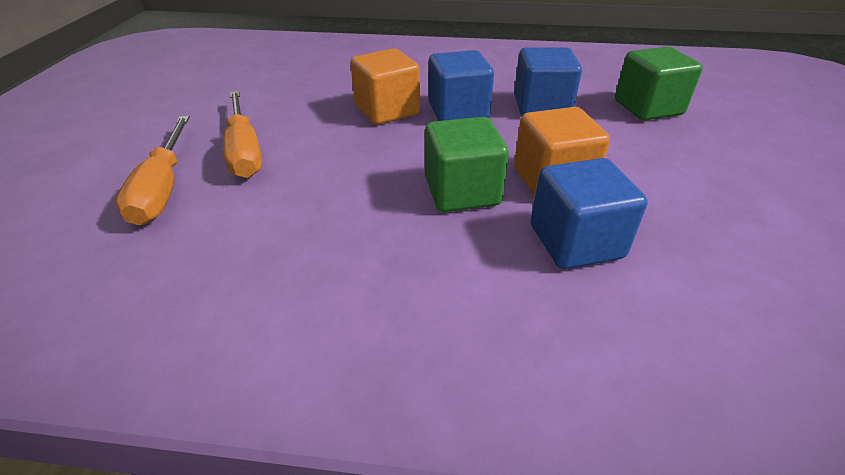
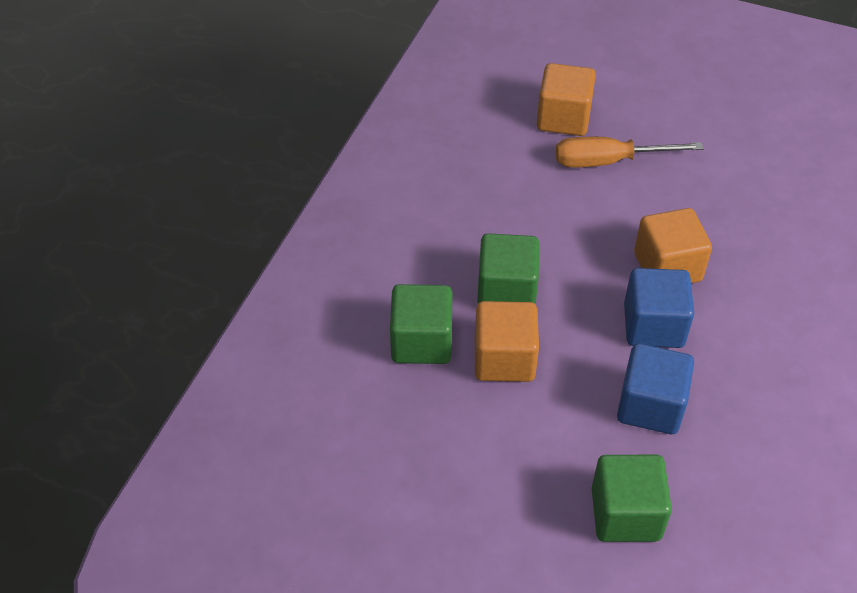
camera: 105 degrees right, 10 degrees up
(163, 188) = (563, 118): orange screwdriver -> orange cube
(576, 242) = (421, 342): blue cube -> green cube

